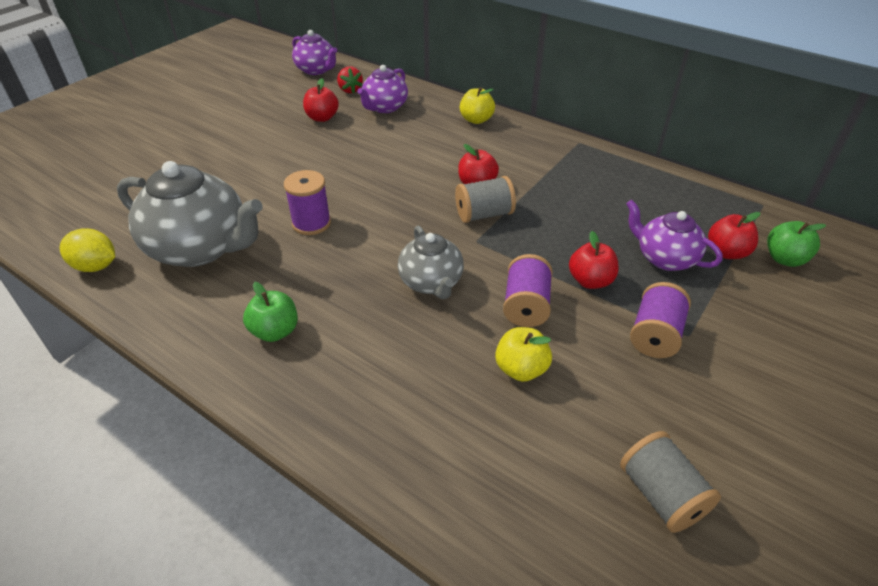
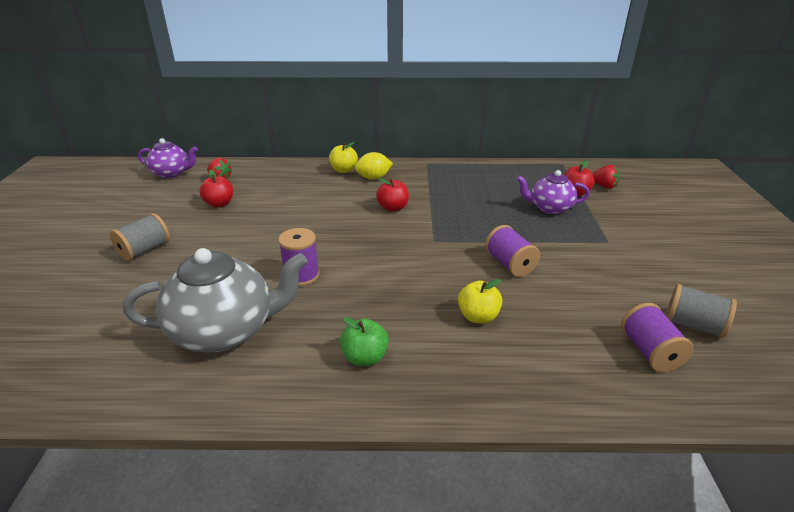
camera: 35 degrees left, 10 degrees down
(96, 266) = (132, 390): yellow lemon -> yellow lemon (373, 178)
(384, 107) = (264, 182): purple teapot -> none
(431, 283) = (436, 276): grey teapot -> none
(484, 214) = (419, 223): grey spool -> grey spool (144, 250)
(521, 369) = (550, 300): yellow apple -> yellow apple (478, 317)
(590, 281) = (527, 235): red apple -> none
(655, 335) = (593, 249): purple spool -> purple spool (650, 352)
(784, 259) = (603, 186): green apple -> red strawberry

